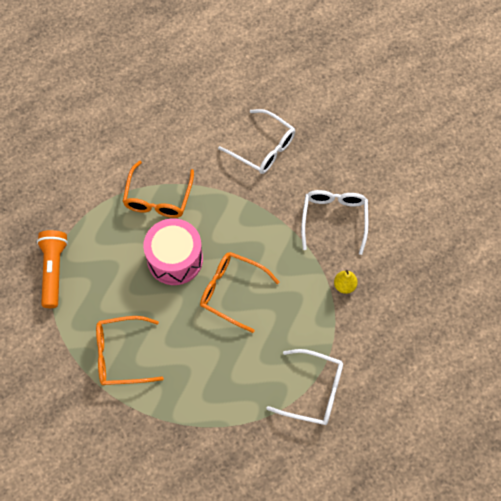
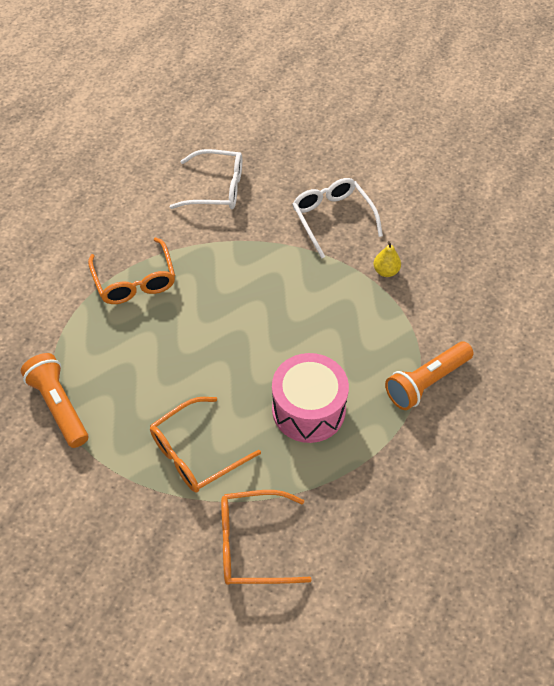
camera: 30 degrees left, 10 degrees down
(175, 259) = (192, 329): pink drum -> pink drum (308, 409)
(232, 292) = (276, 331): orange glasses -> orange glasses (253, 544)
(313, 391) = (426, 382): white glasses -> orange flashlight

